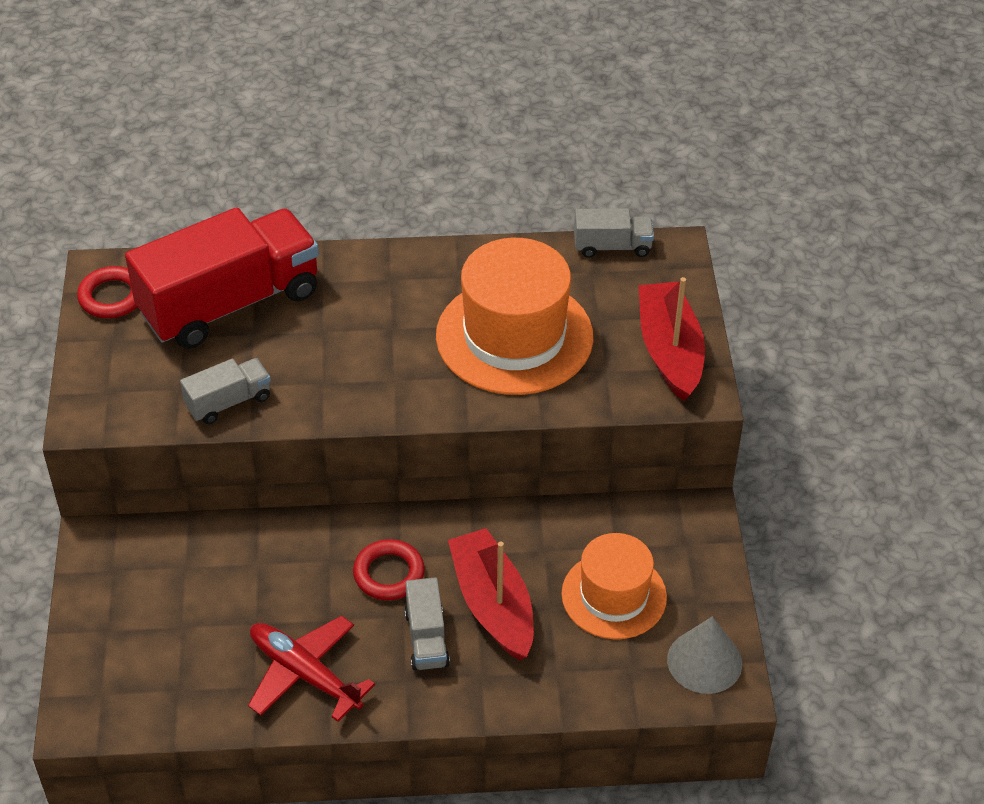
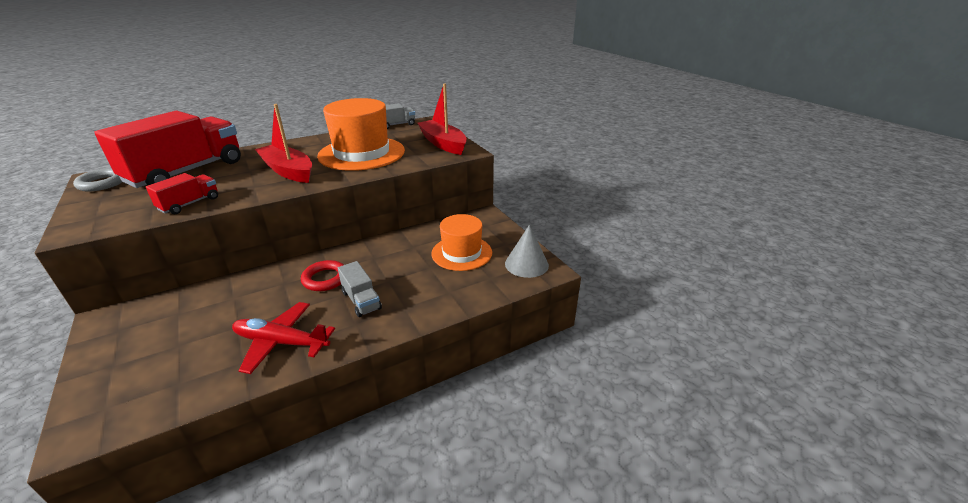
camera: 25 degrees left, 15 degrees down
(112, 297) = (102, 183): red ring -> grey ring
(228, 402) = (189, 204): grey truck -> red truck
(492, 604) = (395, 274): red boat -> red boat (288, 171)

